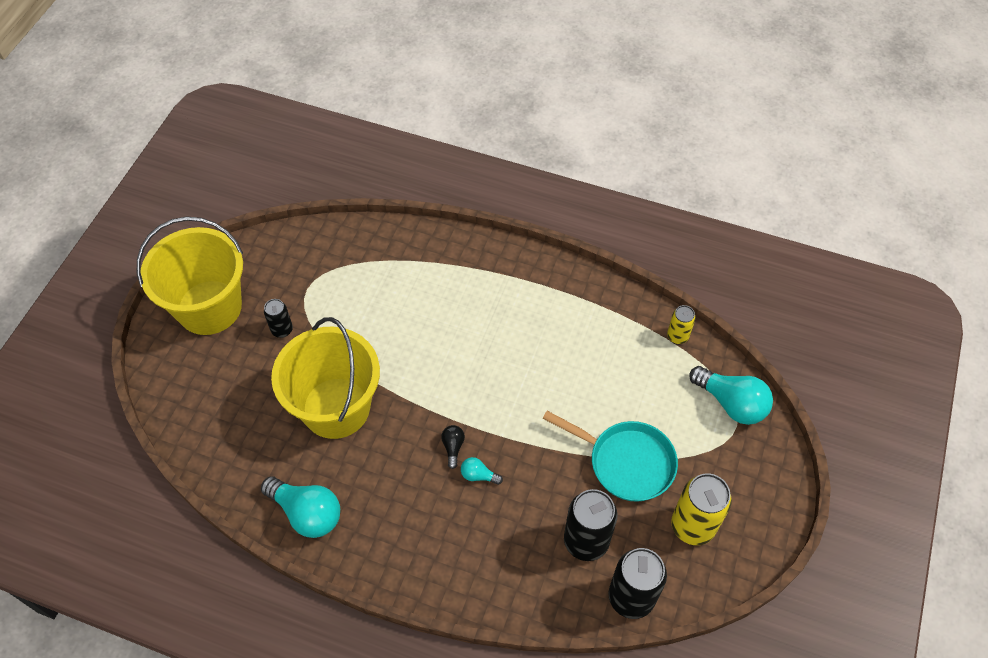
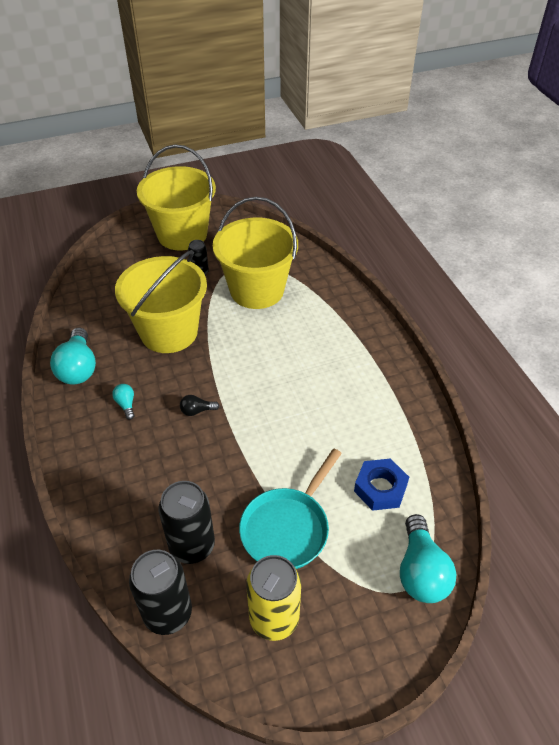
camera: 50 degrees right, 10 degrees down
(355, 301) = (257, 290): none -> yellow bucket
(453, 447) = (197, 411): black light bulb -> black light bulb turned 150 degrees counterclockwise
(478, 475) = (188, 440): turquoise light bulb -> turquoise light bulb (126, 404)
(626, 462) = (287, 528): turquoise pan -> turquoise pan turned 45 degrees clockwise
(645, 373) = (380, 488): none -> blue nut
(677, 336) = (439, 488): yellow can -> none

